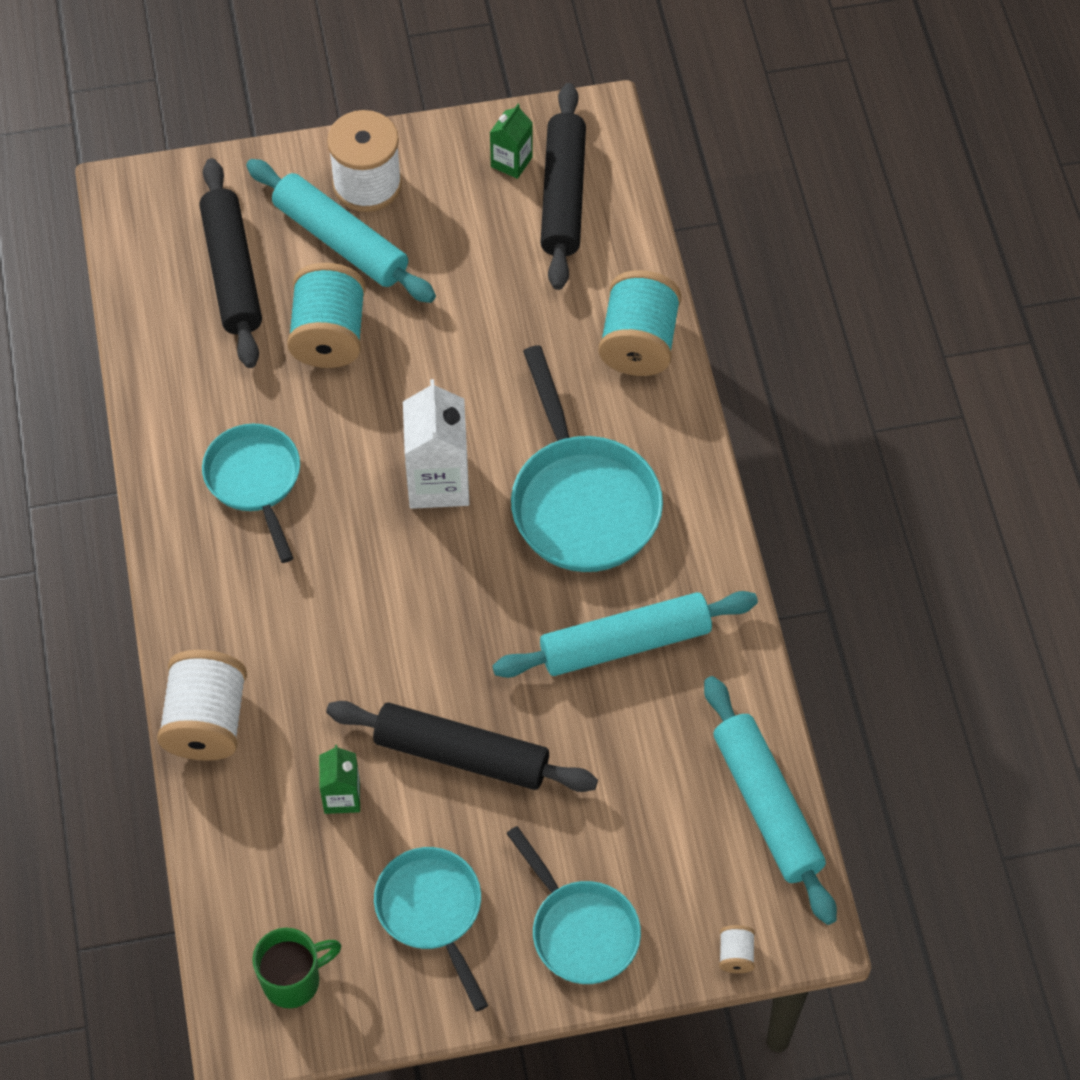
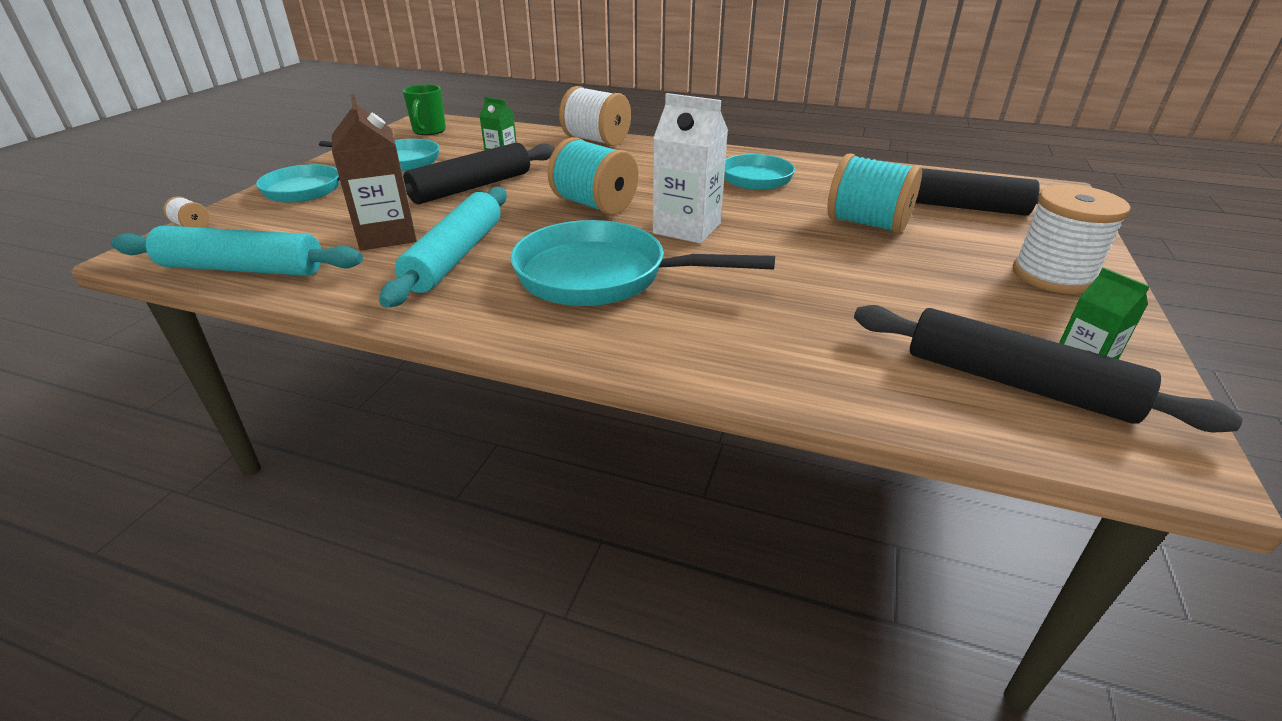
camera: 120 degrees right, 25 degrees down
(341, 241) = (976, 249): turquoise rolling pin -> none
(627, 740) = (386, 235): none -> brown carton
(638, 343) = (755, 362): turquoise spool -> turquoise spool (594, 205)

